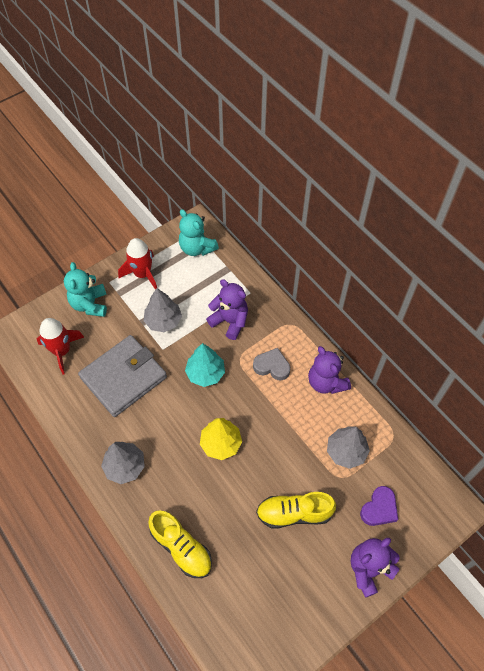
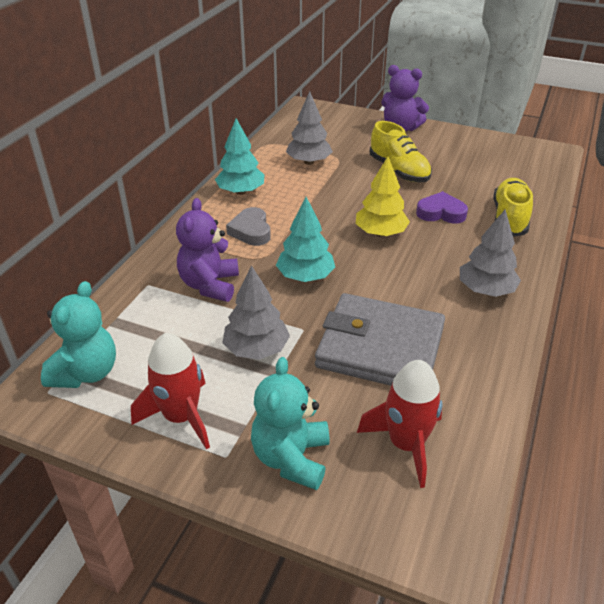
camera: 120 degrees left, 20 degrees down
(90, 304) = (291, 458): turquoise teddy bear -> turquoise teddy bear turned 135 degrees clockwise
(326, 382) = (241, 191): purple teddy bear -> turquoise tree
(379, 508) = (345, 135): purple heart -> purple heart (441, 213)

